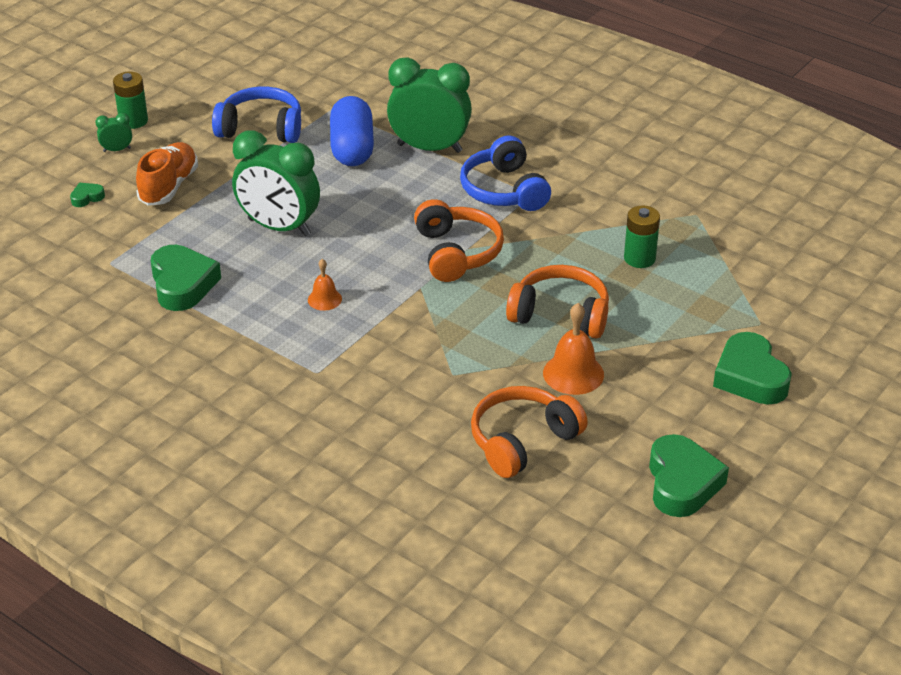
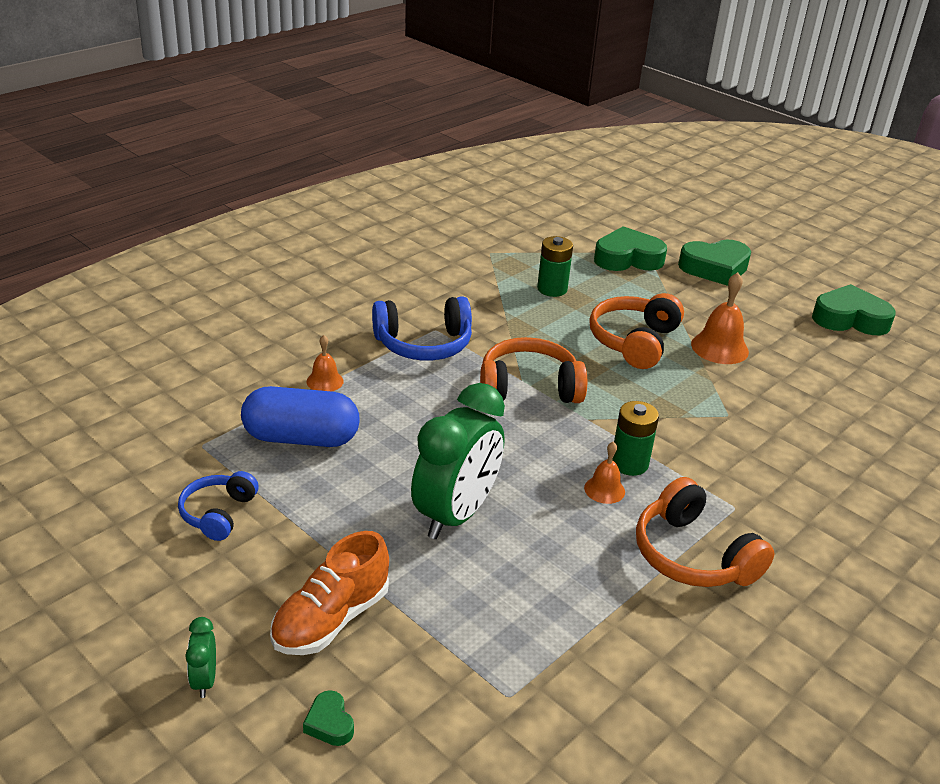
camera: 85 degrees left, 5 degrees down
(133, 121) = (127, 656): green battery -> green battery (629, 463)
(169, 187) = (331, 619): orange shoe -> orange shoe turned 75 degrees counterclockwise
(182, 284) = (566, 615): green heart -> green heart (627, 258)
(261, 128) = (218, 513): blue headphones -> blue headphones, size x0.62
(429, 148) = (325, 381): green clock -> orange bell
(522, 441) = (817, 388): orange headphones -> orange headphones (692, 555)

